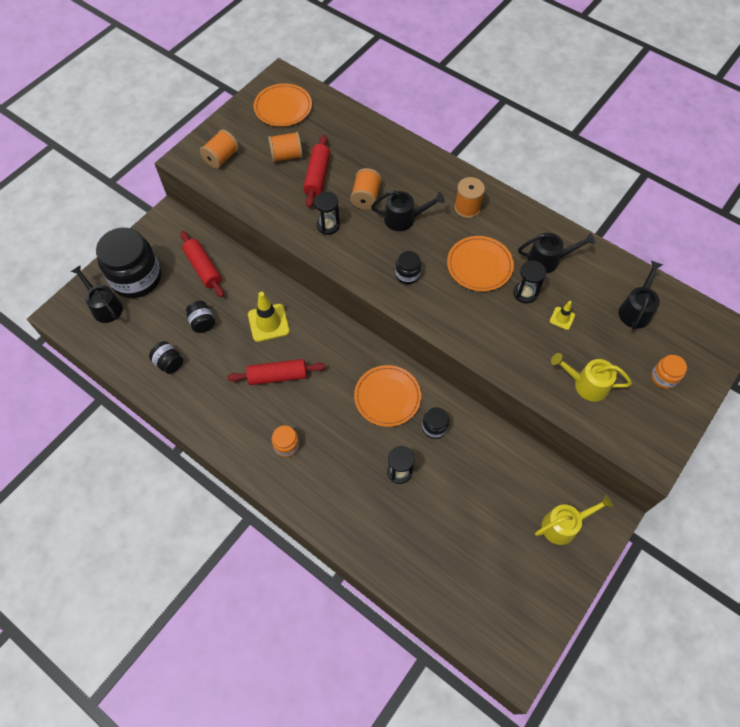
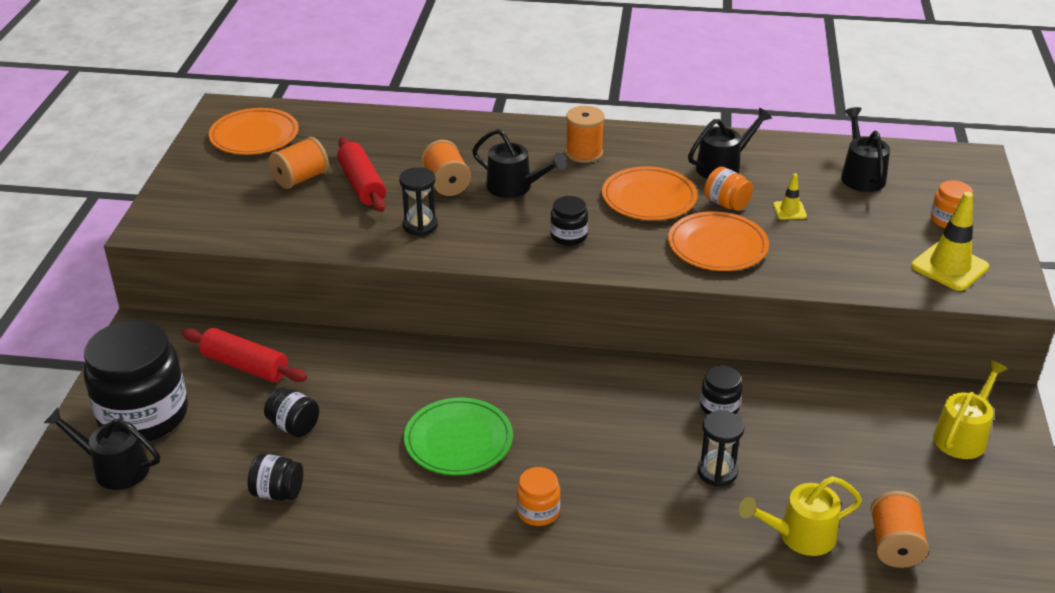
camera: 30 degrees left, 25 degrees down
(221, 158) = (206, 209): orange spool -> orange spool (894, 545)
(268, 323) = (395, 388): yellow traffic cone -> yellow traffic cone (949, 267)
(277, 376) = (458, 440): red rolling pin -> green plate
(387, 397) = (630, 401): orange plate -> orange plate (717, 246)
(404, 219) = (515, 187): black watering can -> black watering can turned 60 degrees clockwise
(525, 293) = (726, 204): black hourglass -> orange jar
(586, 384) = (874, 257): yellow watering can -> yellow watering can (799, 536)

